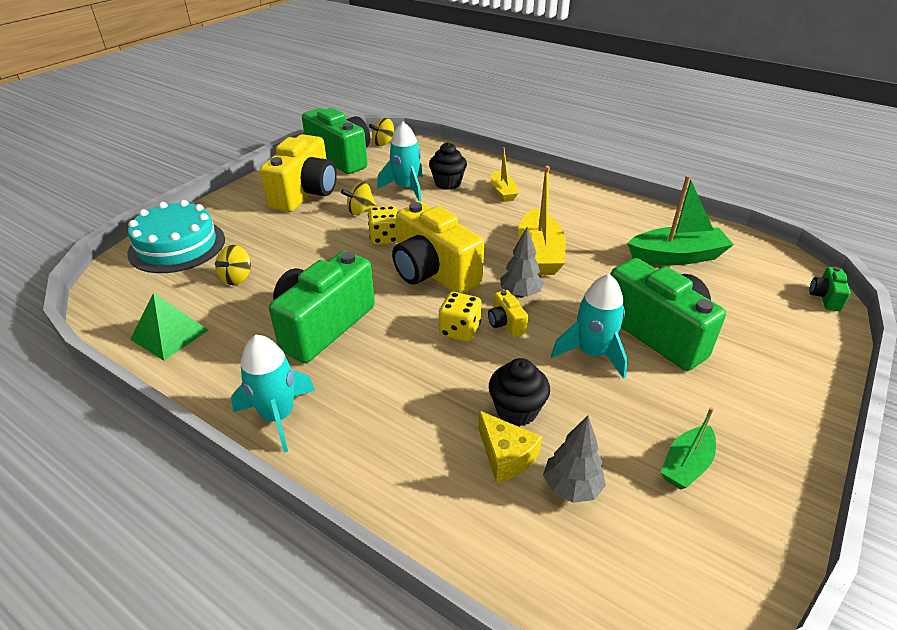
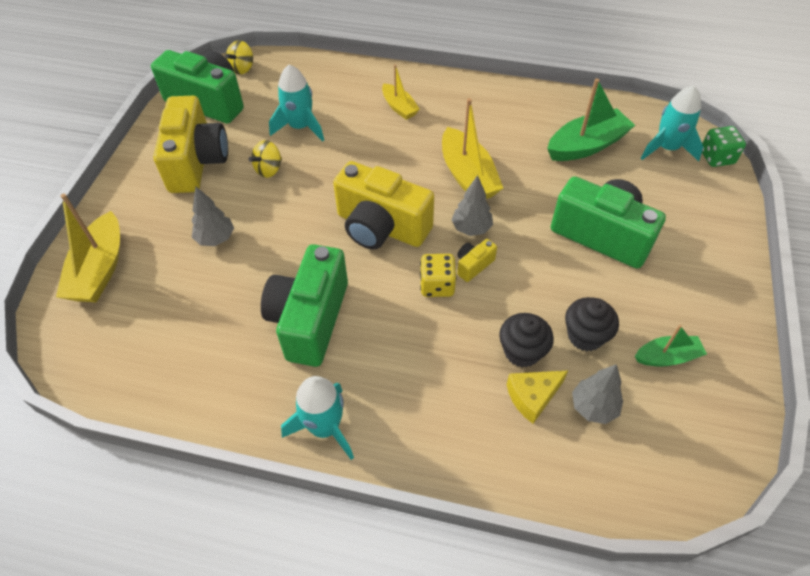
camera: 20 degrees left, 15 degrees up
(170, 334) = (166, 377): green pyramid -> none
(177, 246) = (99, 270): turquoise cake -> yellow boat
(237, 278) = (191, 291): yellow spinning top -> none
(283, 247) = (216, 239): none -> grey tree
(385, 238) = (313, 198): yellow dice -> none
(447, 183) = (339, 109): black cupcake -> black cupcake (585, 336)
(506, 324) = (473, 265): yellow camera -> yellow camera turned 90 degrees clockwise
(506, 455) = (532, 397): yellow cheese -> yellow cheese turned 120 degrees clockwise
(592, 353) = (558, 274): turquoise rocket -> turquoise rocket (667, 148)
(686, 465) = (667, 357): green boat -> green boat turned 120 degrees counterclockwise
(825, 297) = (716, 157): green camera -> green dice

